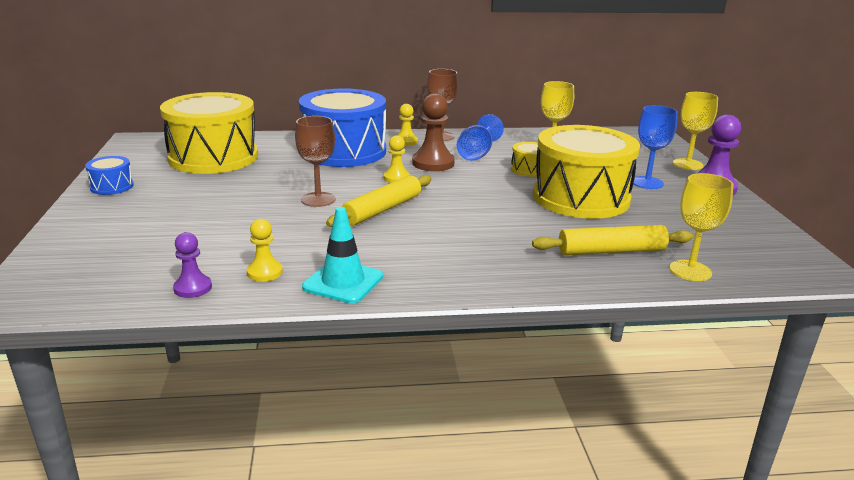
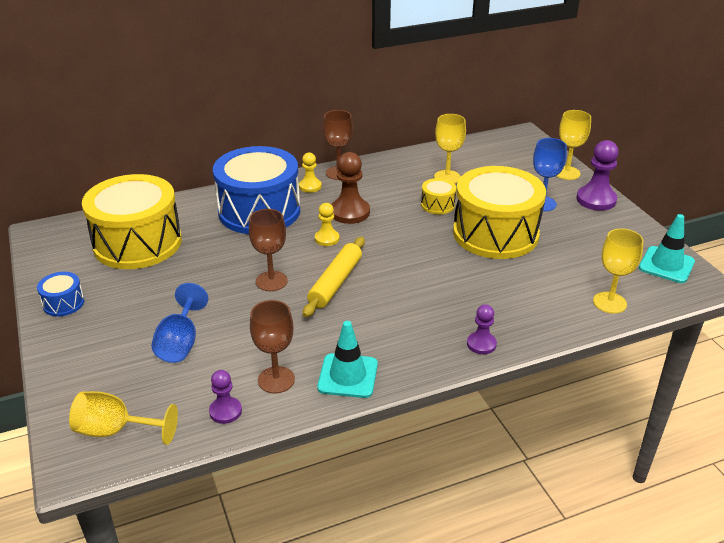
camera: 15 degrees left, 10 degrees up
(73, 283) = (116, 431): none -> yellow goblet
(265, 272) = (276, 380): yellow pawn -> brown goblet
(477, 154) = (383, 192): blue goblet -> blue goblet (180, 342)
(512, 281) = (481, 344): none -> purple pawn
(611, 251) = (543, 293): yellow rolling pin -> none
(778, 250) = (666, 265): none -> turquoise traffic cone

